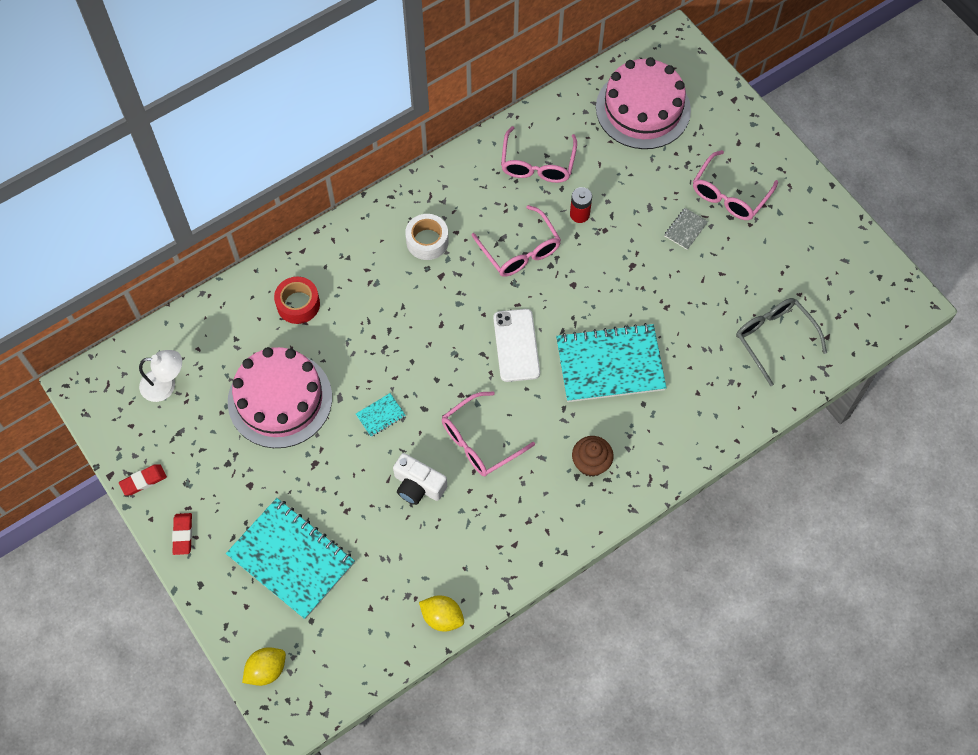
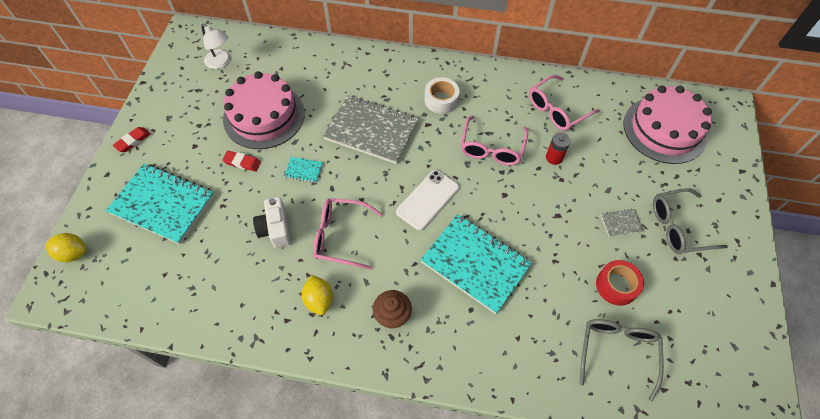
camera: 45 degrees right, 5 degrees down
(143, 481) = (152, 98): red eraser -> red eraser (242, 162)
(291, 559) = (163, 204): turquoise notebook -> turquoise notebook turned 60 degrees counterclockwise
(298, 304) = (332, 77): red tape -> red tape (616, 286)
(398, 326) = (371, 131): none -> grey notebook
(442, 617) = (193, 322): yellow lemon -> yellow lemon (319, 300)
(730, 194) = (679, 227): pink glasses -> grey glasses

